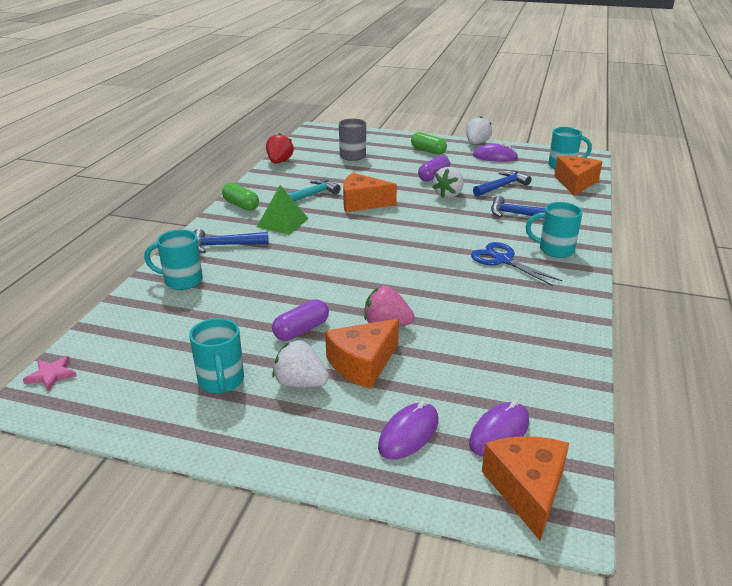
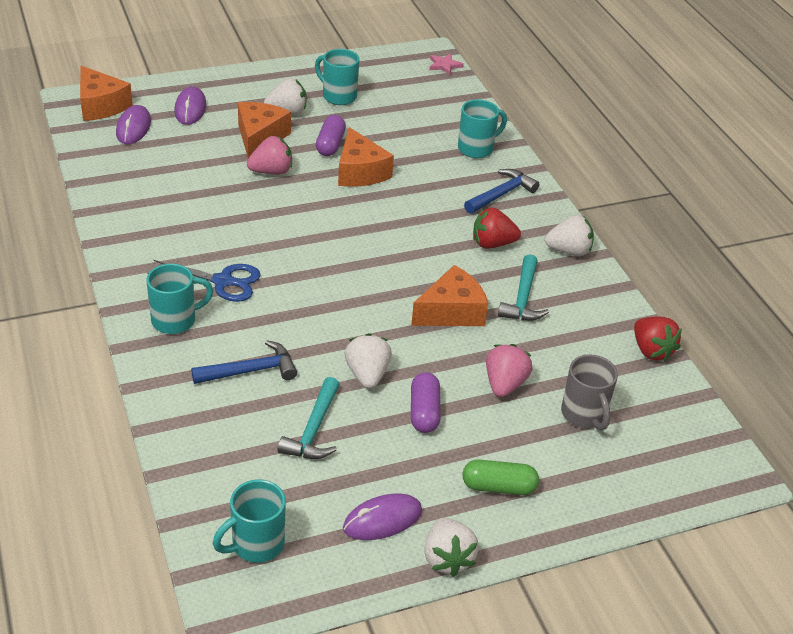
camera: 140 degrees right, 10 degrees up
(241, 205) = (569, 251): green capsule -> white strawberry
(282, 222) = (492, 244): green pyramid -> red strawberry
(376, 173) = (504, 384): none -> pink strawberry
(501, 186) = (314, 429): blue hammer -> turquoise hammer
(575, 183) = (212, 492): orange cheese -> orange cheese (360, 172)

